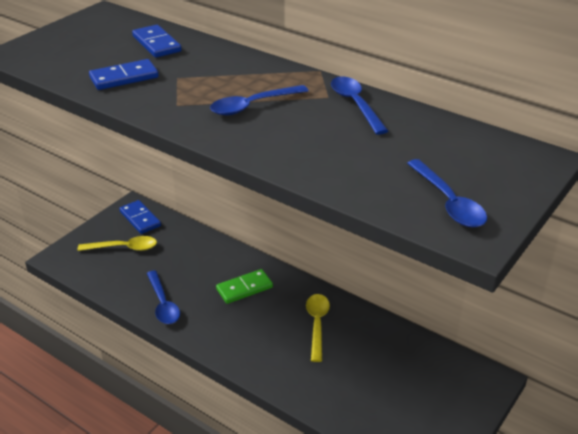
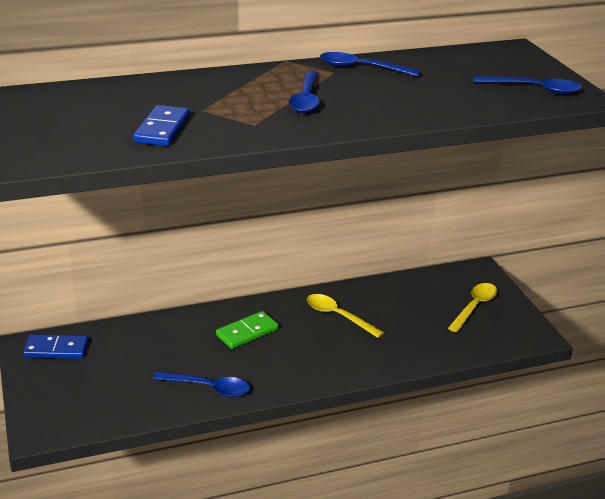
camera: 55 degrees left, 5 degrees down
(124, 248) = (89, 379): yellow spoon -> yellow spoon (474, 307)
(156, 44) = (116, 97): blue domino -> none
(244, 288) = (247, 332): green domino -> green domino turned 45 degrees clockwise

